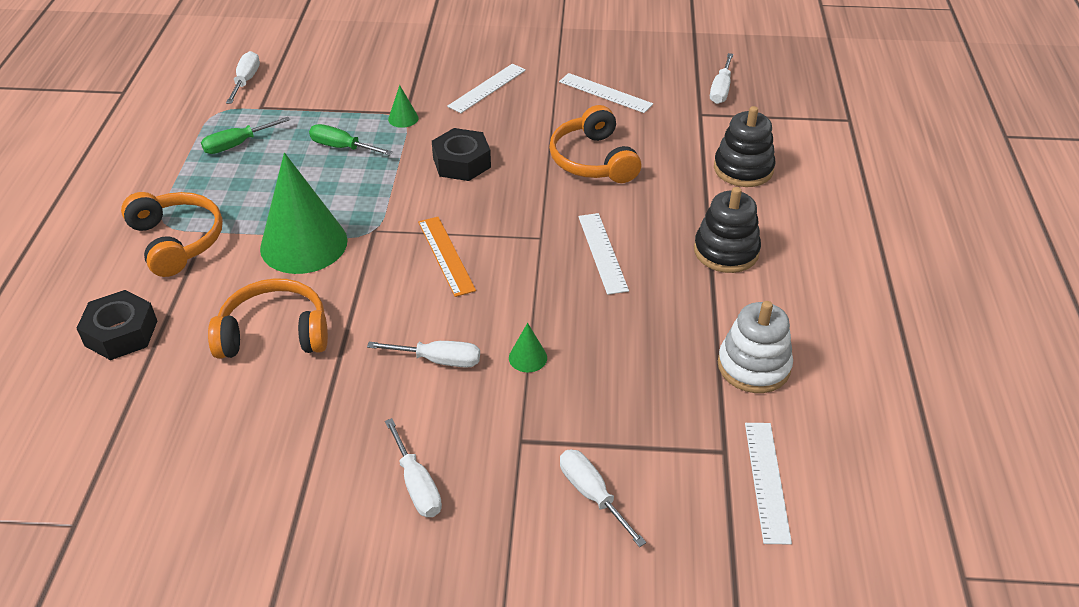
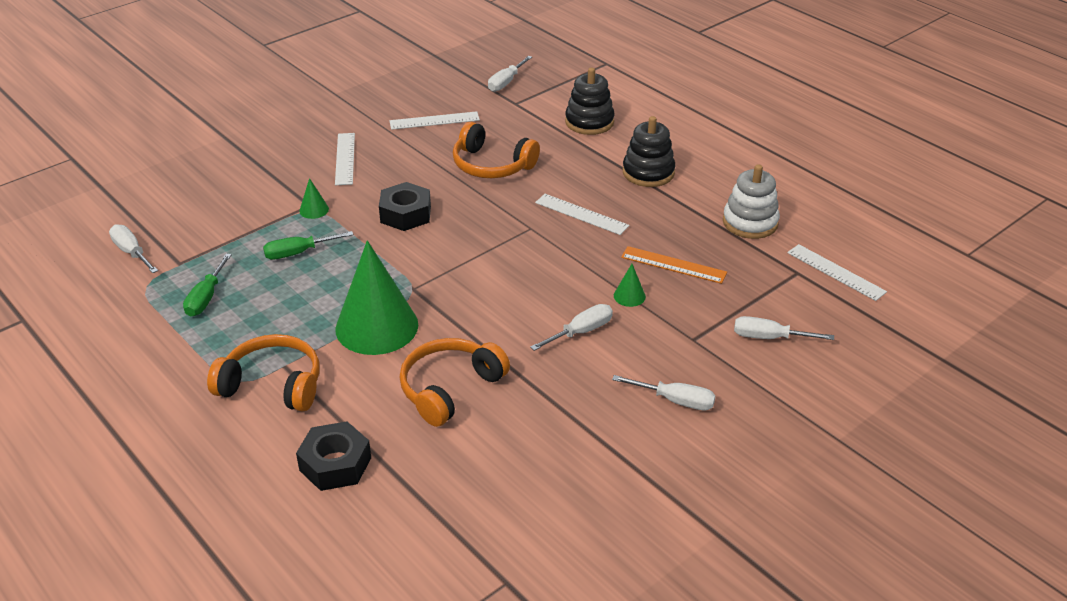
camera: 45 degrees left, 5 degrees down
(446, 255) = (488, 273): orange ruler -> orange ruler (673, 265)
(721, 90) = (506, 82): white screwdriver -> white screwdriver turned 60 degrees clockwise

